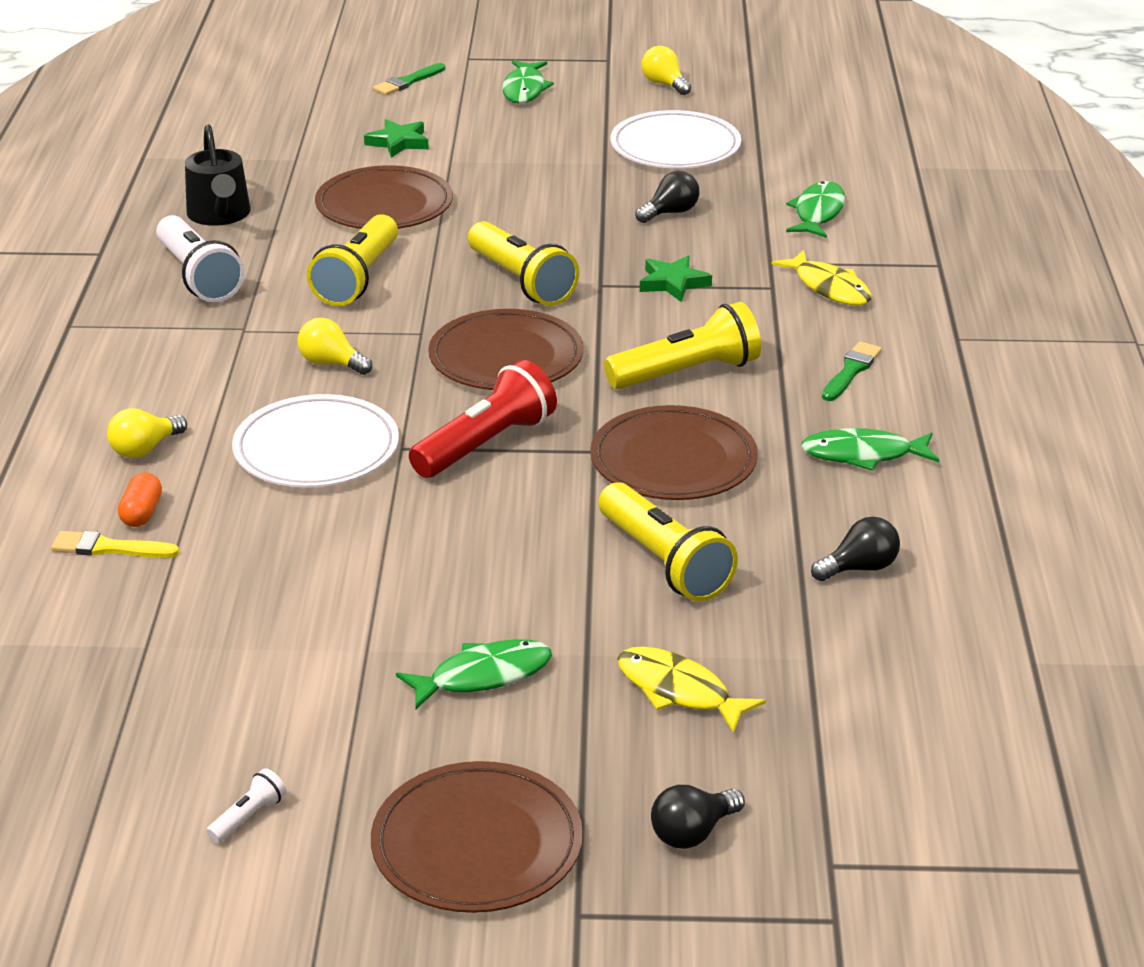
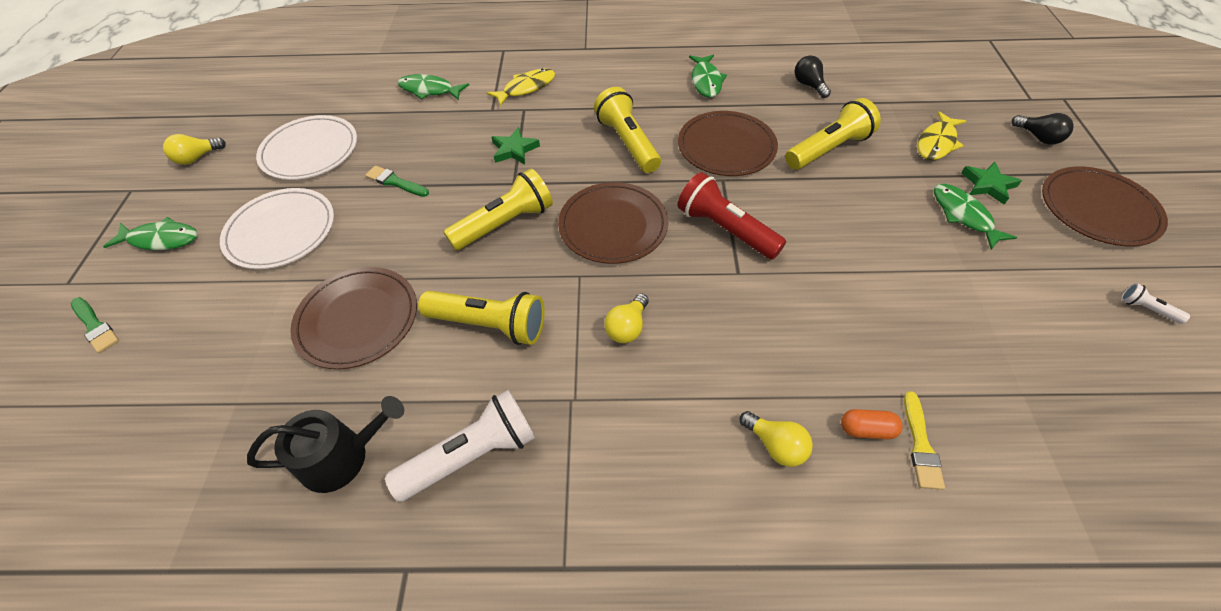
camera: 90 degrees left, 20 degrees up
(316, 448) = (749, 323): white plate -> white plate (281, 231)
(398, 142) = (232, 321): green star -> green star (988, 185)
(670, 213) = (414, 152): black light bulb -> none
(851, 371) = (621, 83): green brush -> green brush (395, 182)

